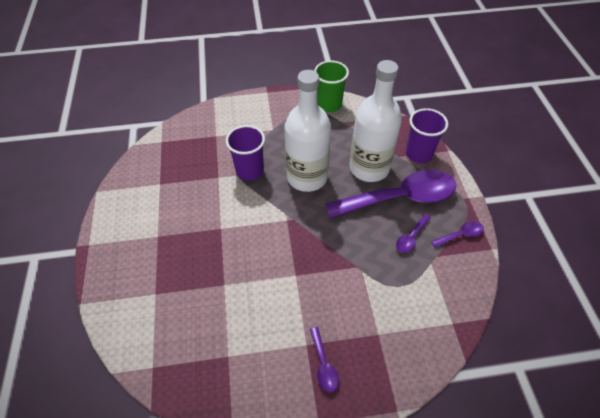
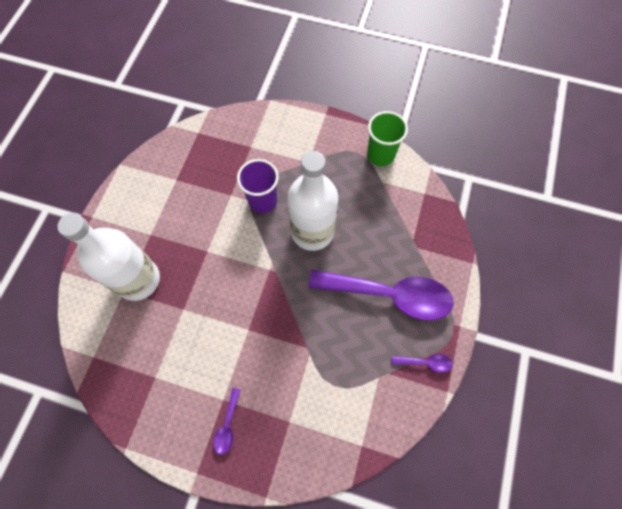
camera: 25 degrees right, 15 degrees up
(369, 168) = (378, 248): white bottle -> white bottle (138, 280)
(411, 237) = (375, 342): purple spoon -> none
(419, 154) = (439, 253): purple cup -> none

